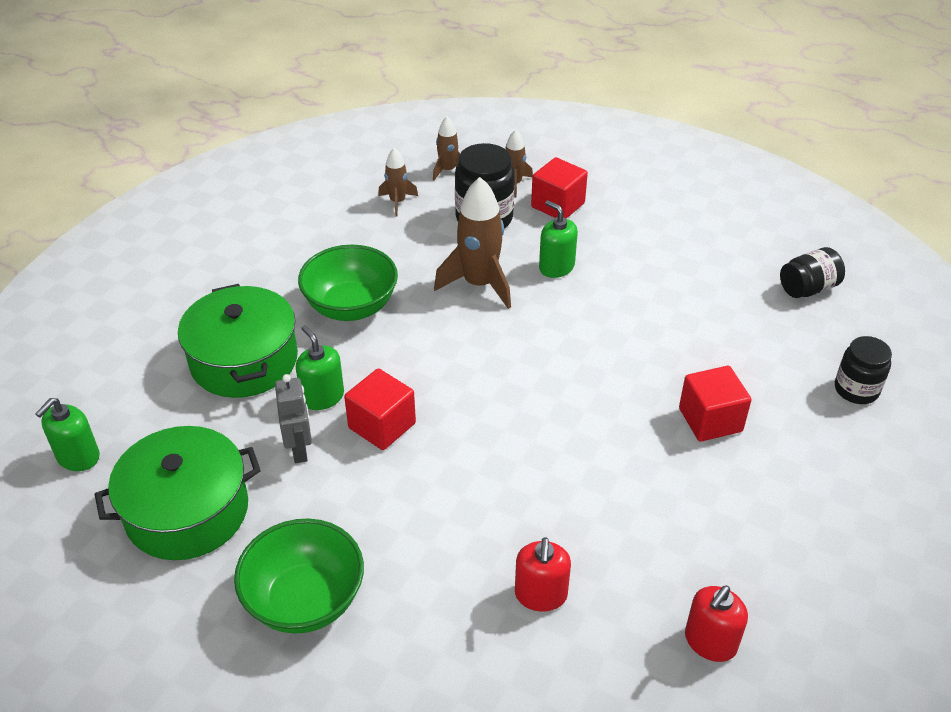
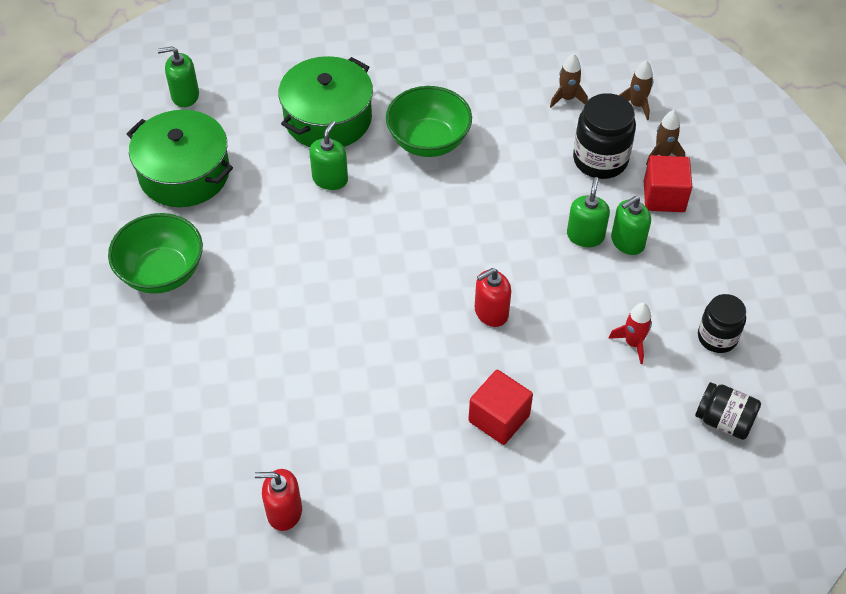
camera: 55 degrees right, 10 degrees up
(300, 449) = (275, 196): grey robot -> none
(382, 425) = (331, 226): red cube -> none
(479, 284) = (520, 199): brown rocket -> none
(540, 595) = (254, 393): red soap dispenser -> red soap dispenser (491, 312)
(585, 247) = (627, 242): none -> green soap dispenser
(693, 298) = (633, 343): none -> red rocket
(856, 389) = (622, 507): black jar -> black jar (717, 337)

